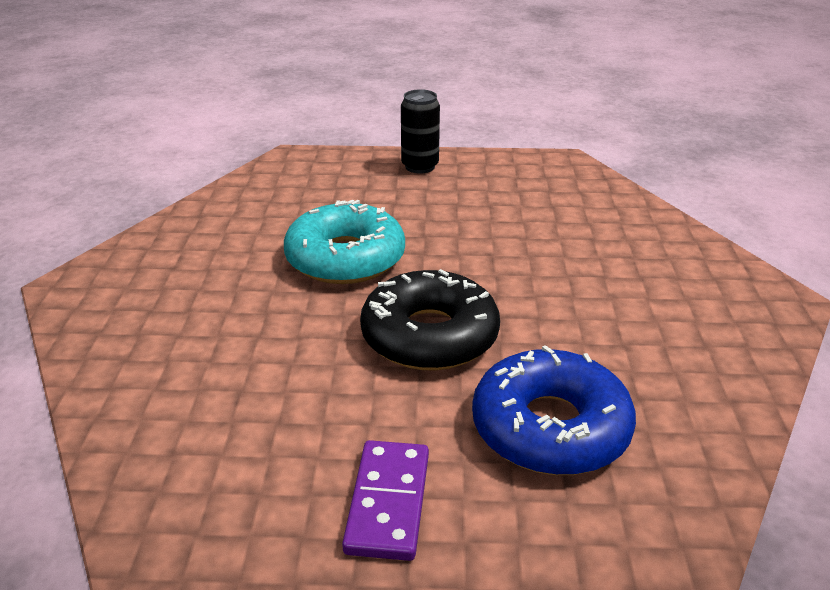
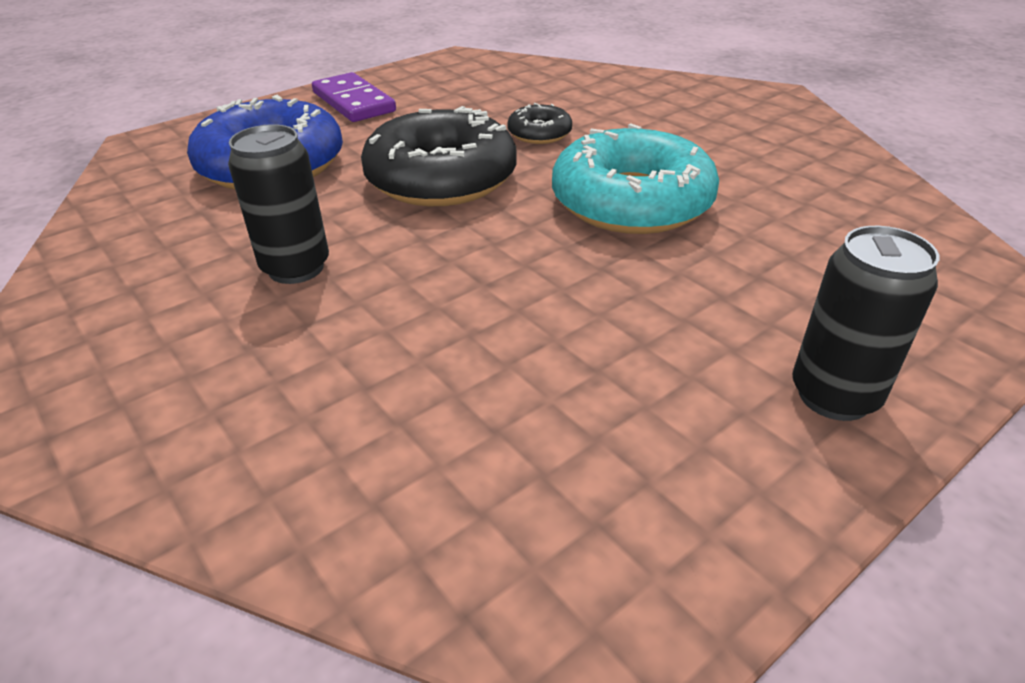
camera: 140 degrees right, 5 degrees up
(297, 343) = (539, 133): none -> black donut
(590, 310) = (296, 268): none -> black can

